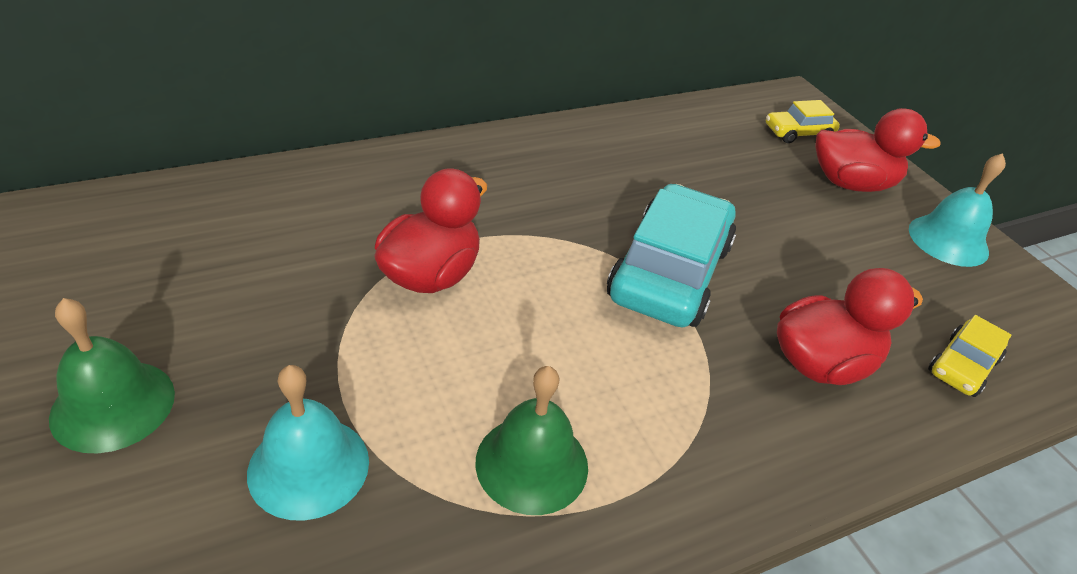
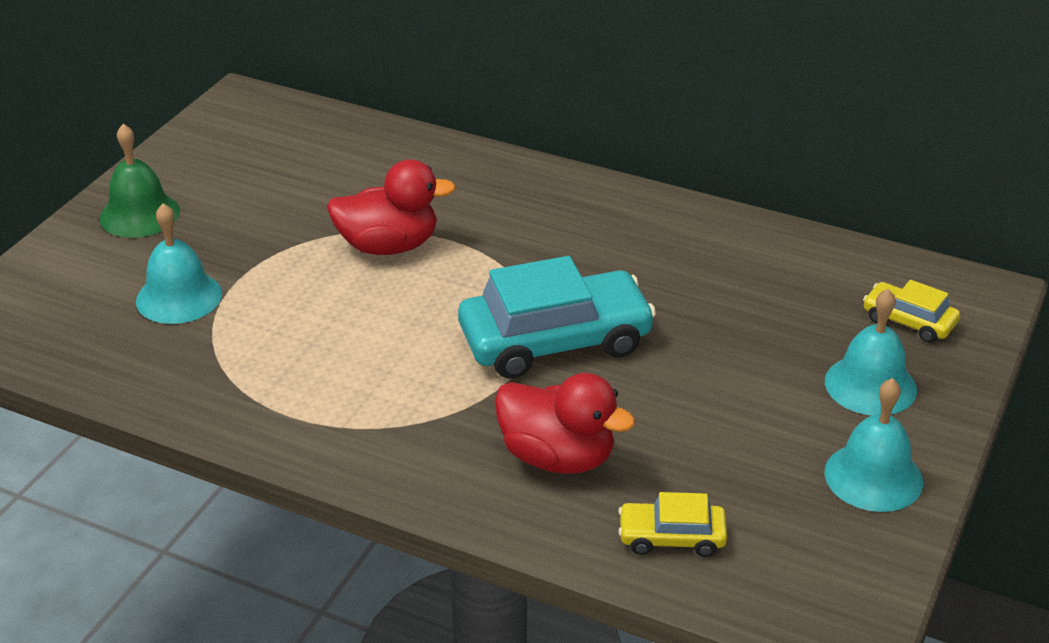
camera: 55 degrees right, 5 degrees down
(532, 463) = (280, 371): green bell -> none
(851, 183) = (870, 385): red duck -> turquoise bell

